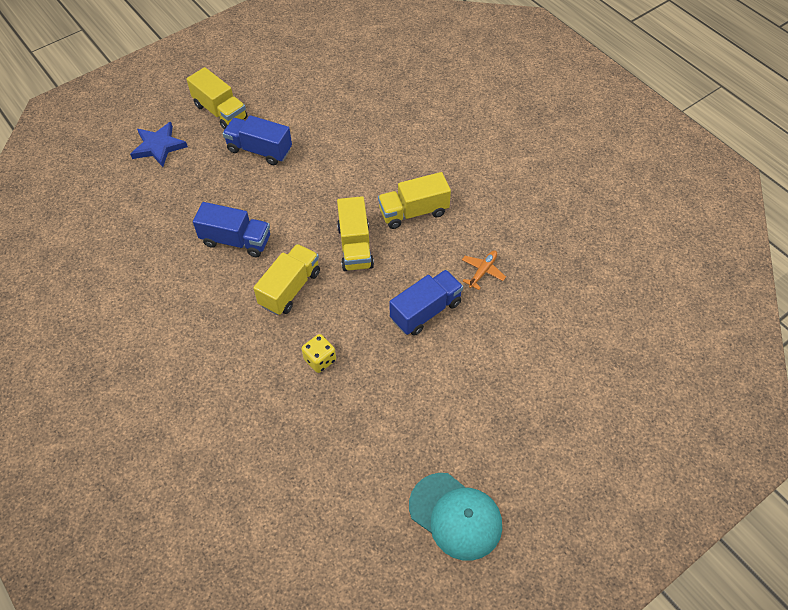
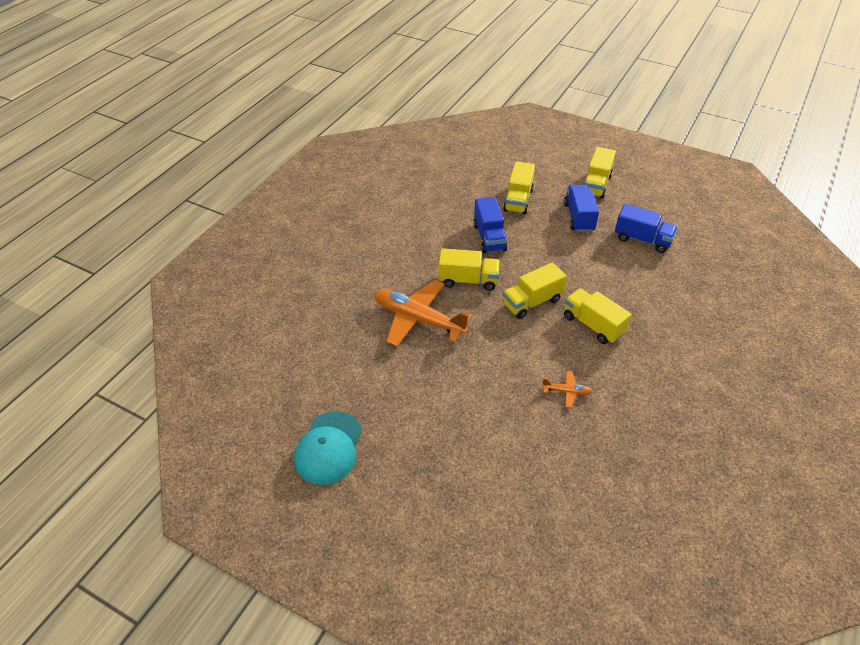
camera: 65 degrees right, 10 degrees down
(158, 146) = (539, 169): blue star -> none
(194, 188) = (518, 200): none -> yellow truck
(320, 360) = (418, 319): yellow dice -> orange plane
(426, 311) = (501, 366): blue truck -> blue truck (642, 240)

